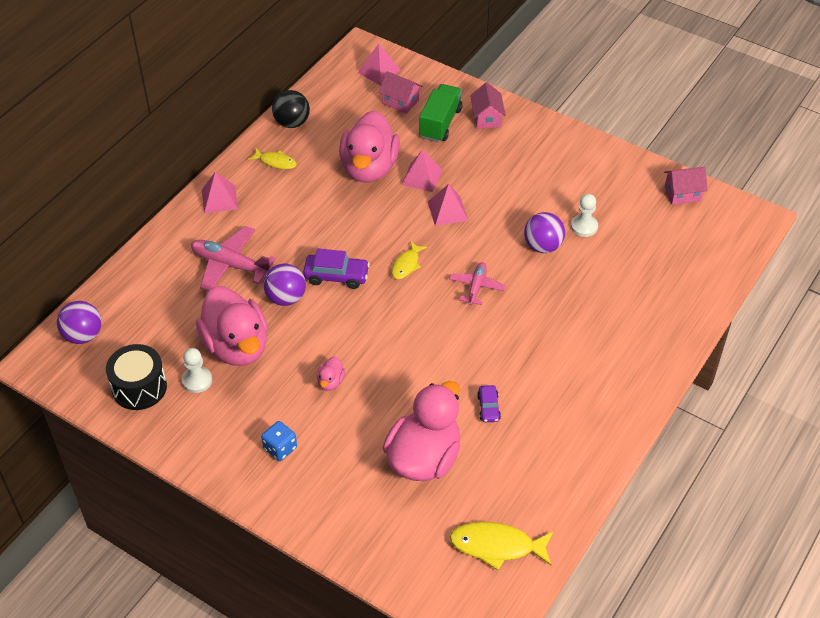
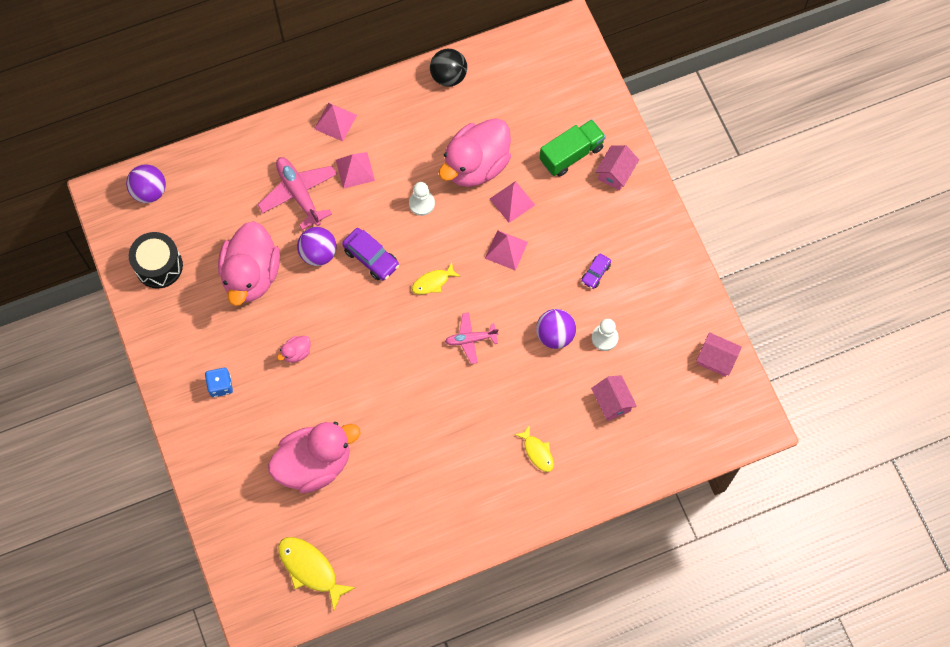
camera: 35 degrees right, 20 degrees up
(197, 380) = (203, 287): white pawn -> white pawn (421, 203)
(276, 162) = (406, 111): yellow fish -> yellow fish (537, 452)
(379, 71) = (563, 63): pink pyramid -> pink pyramid (355, 170)
(400, 102) = (556, 109): pink house -> pink house (612, 402)
(476, 287) = (471, 339): pink plane -> pink plane turned 150 degrees counterclockwise
(488, 407) = (394, 453): purple car -> purple car (595, 273)

